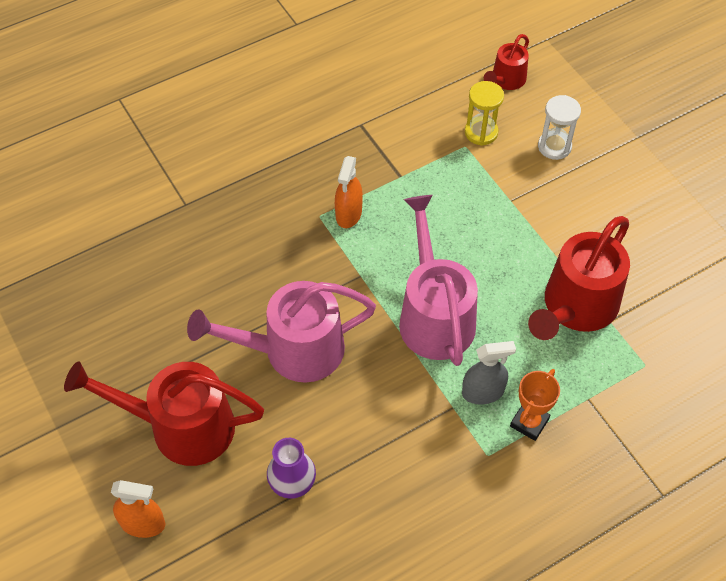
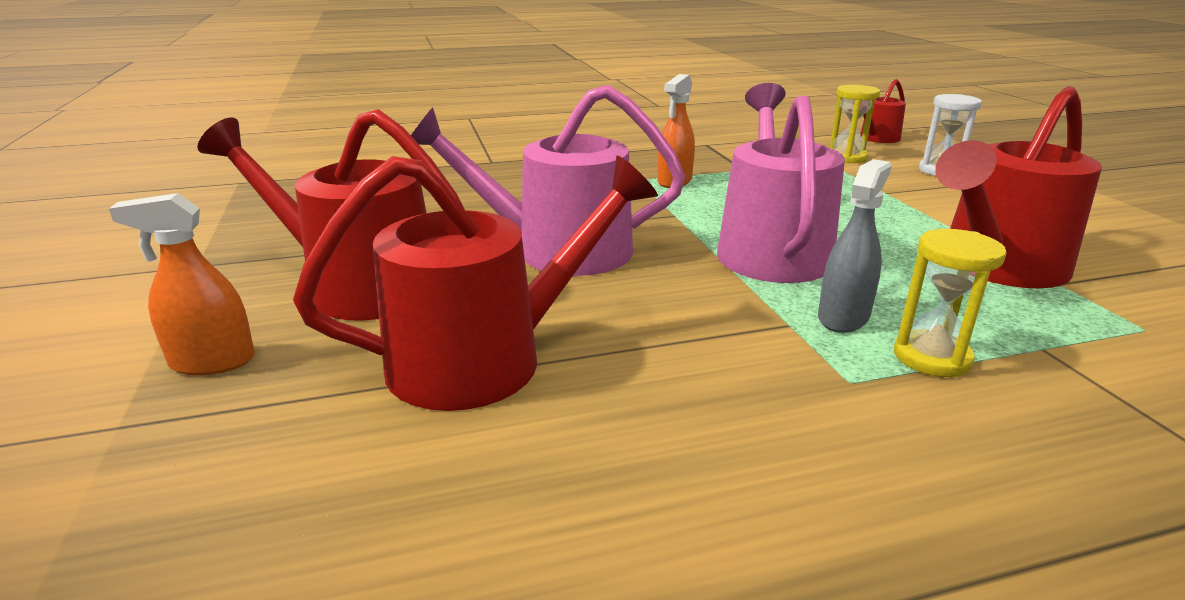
camera: 15 degrees right, 30 degrees down
(143, 523) = (212, 362): orange spray bottle -> orange spray bottle turned 150 degrees clockwise
(292, 483) = (484, 359): purple vase -> red watering can
(483, 392) = (843, 317): grey spray bottle -> grey spray bottle turned 60 degrees counterclockwise
(529, 422) = (931, 357): orange trophy -> yellow hourglass

